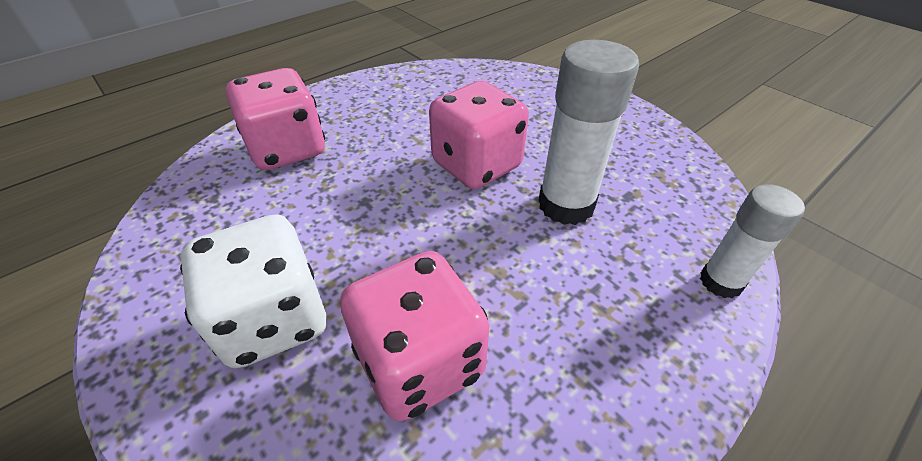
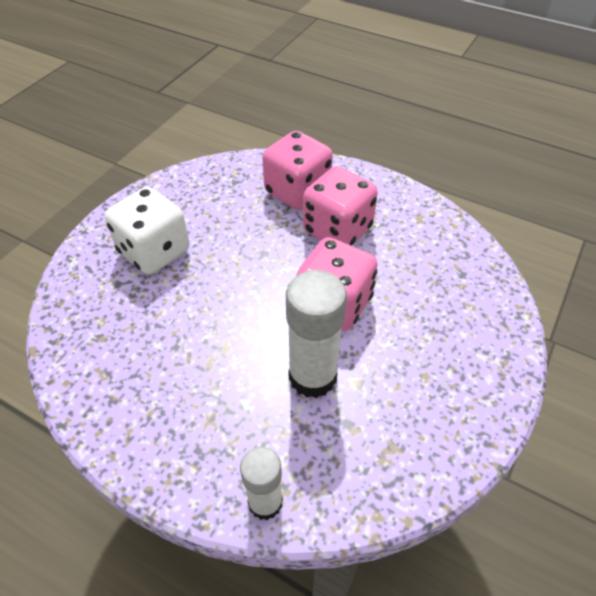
camera: 70 degrees right, 5 degrees up
(420, 362) = (143, 327): pink dice -> pink dice (337, 230)

